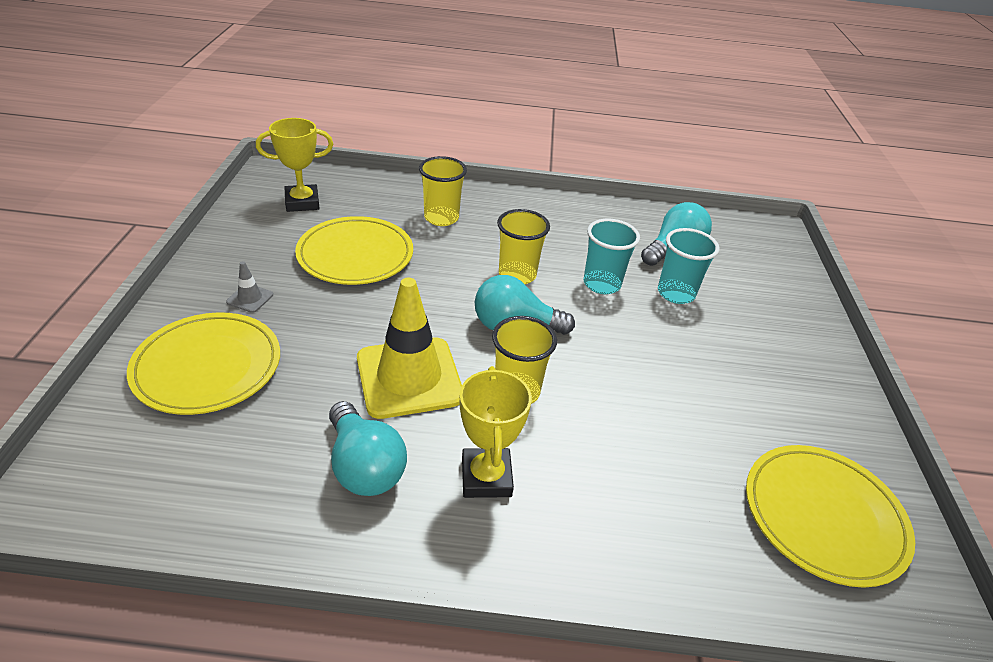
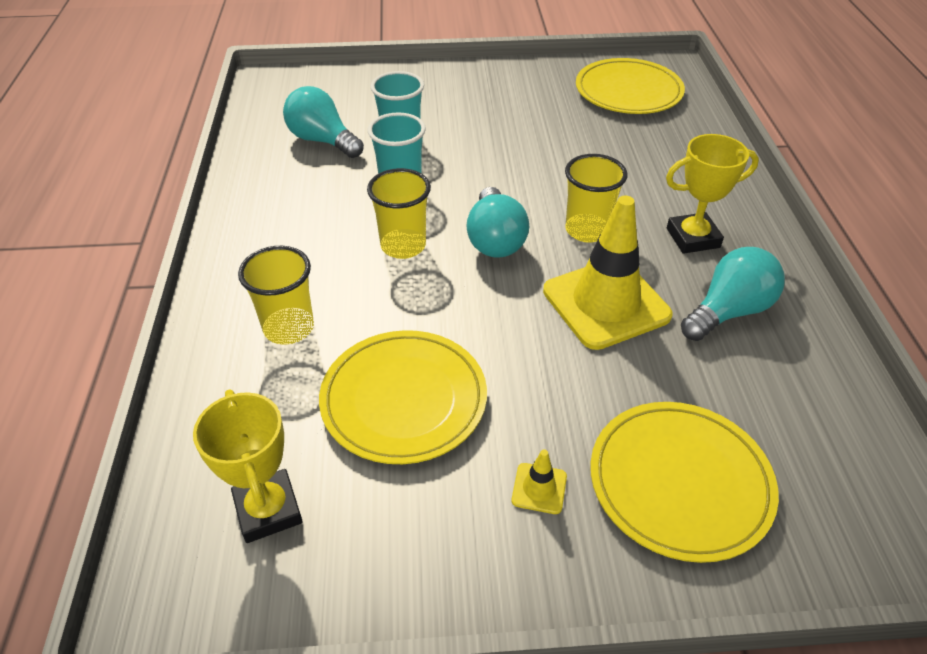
camera: 95 degrees left, 5 degrees up
(250, 298) = (539, 488): grey traffic cone -> yellow traffic cone

